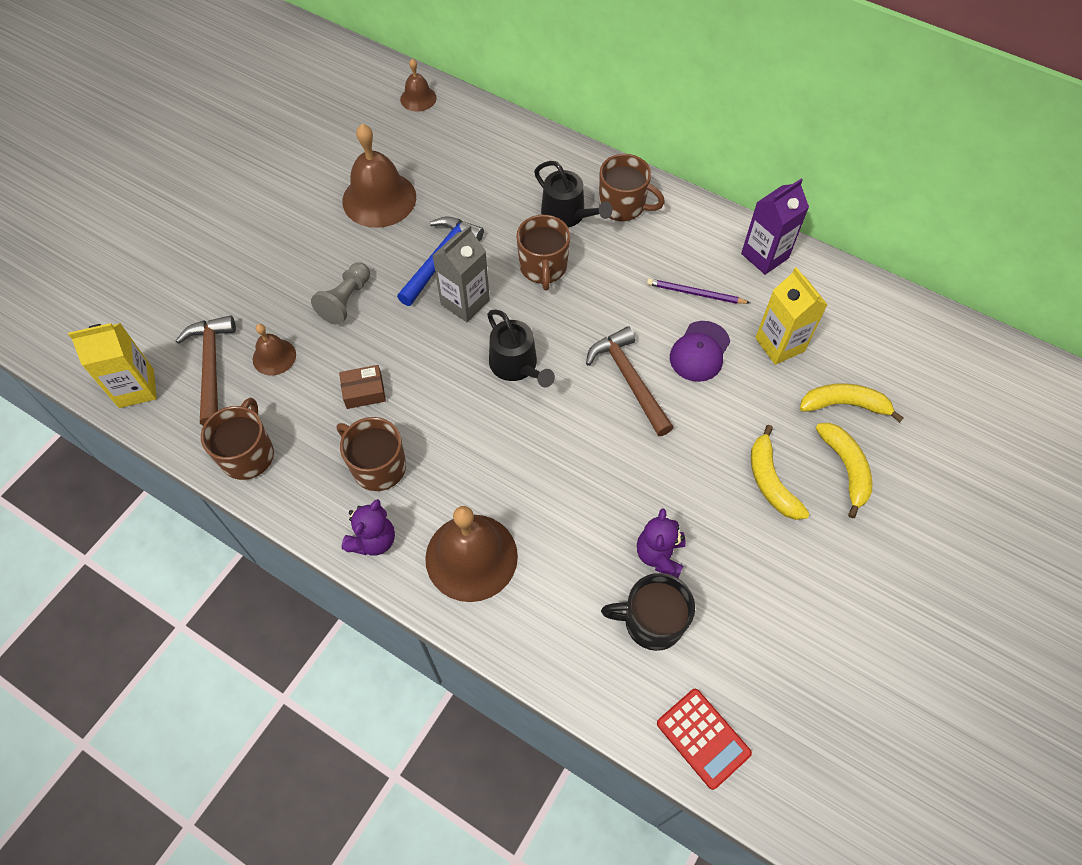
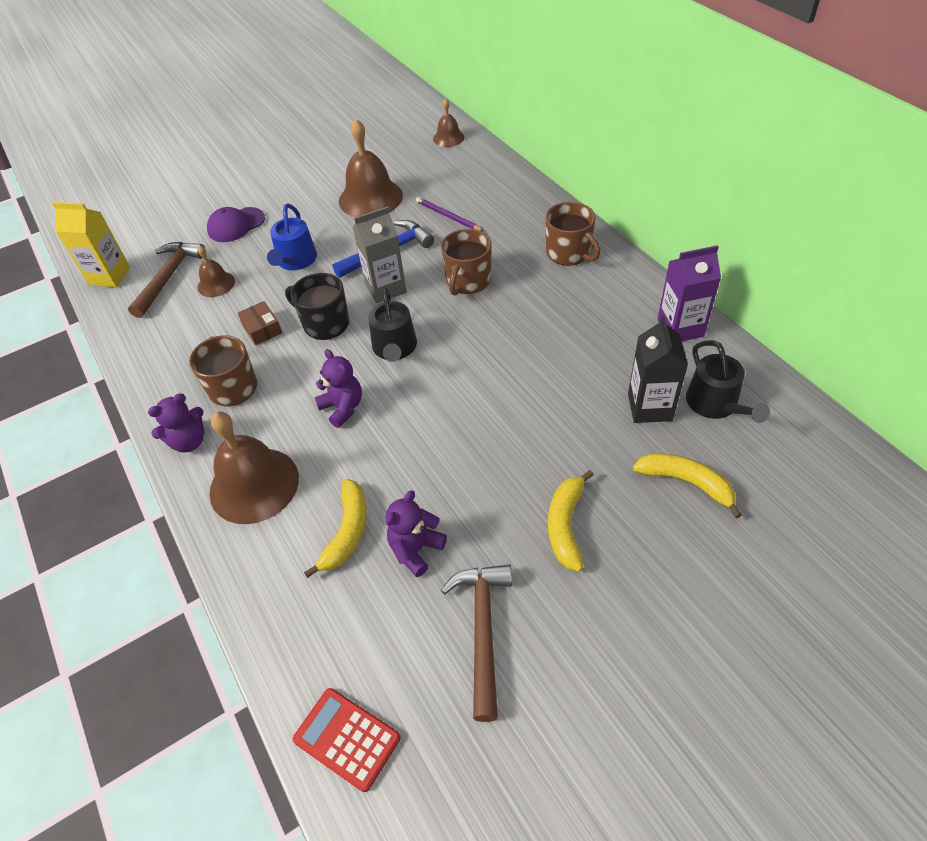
camera: 30 degrees right, 10 degrees down
(248, 454) = (147, 345): brown mug -> none
(346, 300) = (295, 261): grey pawn -> blue watering can
(364, 391) = (262, 329): brown box -> brown box turned 45 degrees clockwise
(506, 446) = (343, 407): none -> purple teddy bear
(567, 214) = (515, 247): black watering can -> black watering can (715, 404)
(629, 380) = (485, 390): brown hammer -> brown hammer (482, 630)
(652, 622) = (370, 606): black mug -> black mug (325, 324)
(695, 293) = (592, 339): purple pencil -> purple pencil (447, 216)
(699, 351) = (566, 388): purple cap -> purple cap (236, 225)
(703, 738) = (347, 739): red calculator -> red calculator turned 135 degrees clockwise
(779, 344) = (649, 407): yellow carton -> black carton
(845, 468) = (652, 542): yellow banana -> yellow banana (347, 532)

